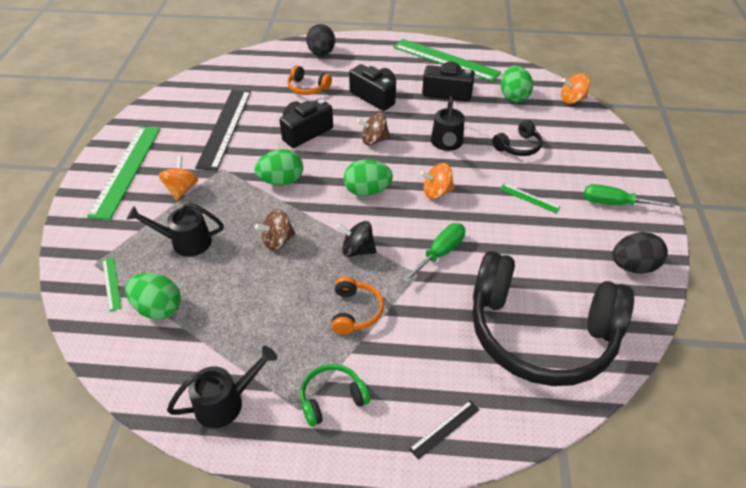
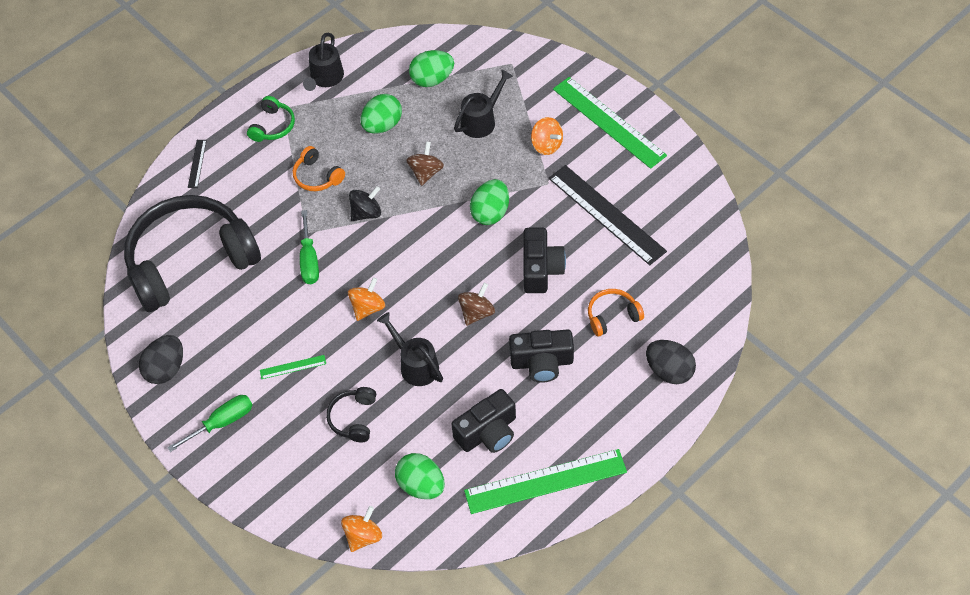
camera: 135 degrees right, 10 degrees up
(111, 283) = (481, 65): green ruler -> none
(367, 191) = (419, 262): green egg -> green egg (382, 125)

